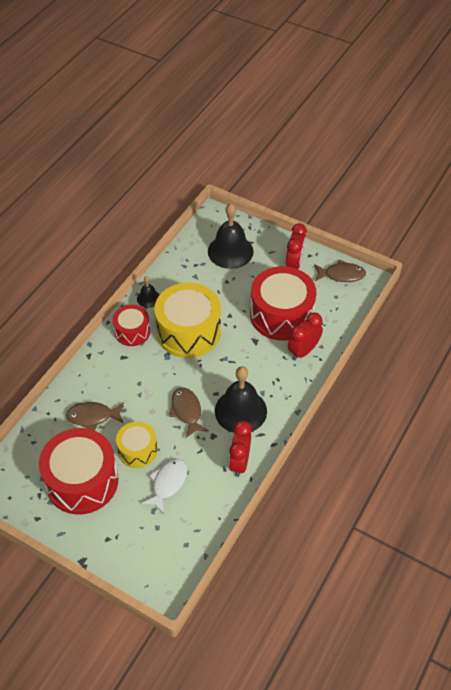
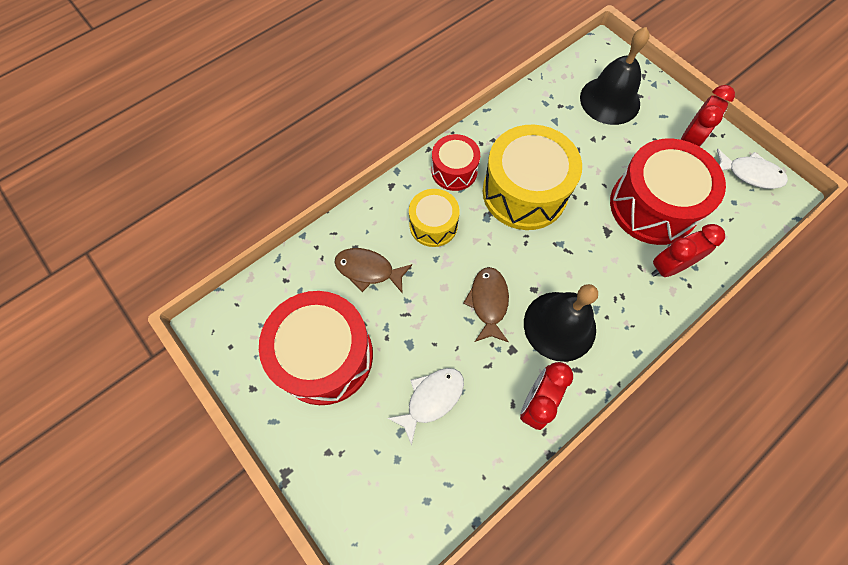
camera: 20 degrees right, 15 degrees up
(137, 450) = (408, 337): yellow drum -> yellow drum (433, 225)
(148, 298) = (488, 133): black bell -> none
(341, 275) = (750, 174): brown fish -> white fish

